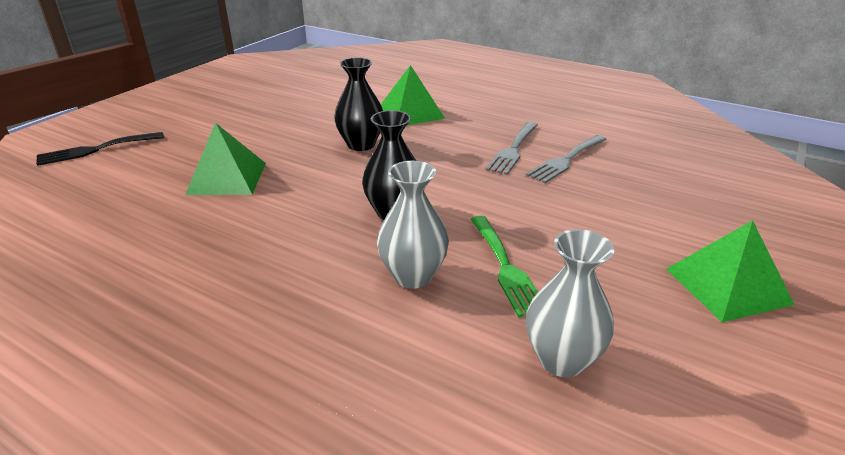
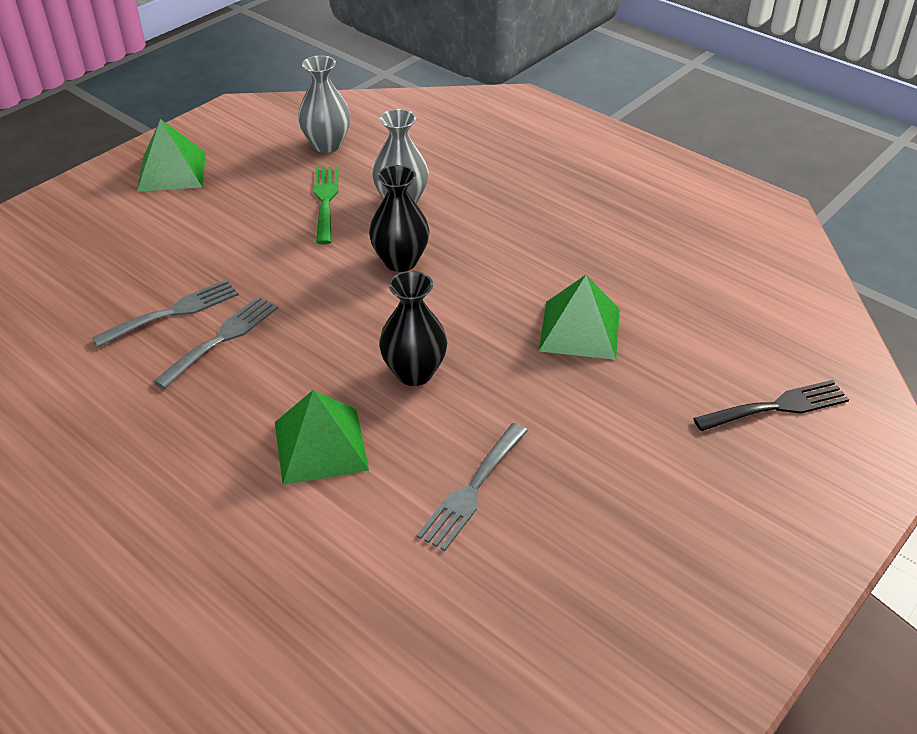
camera: 170 degrees left, 10 degrees up
(316, 105) = (472, 490): none -> grey fork

